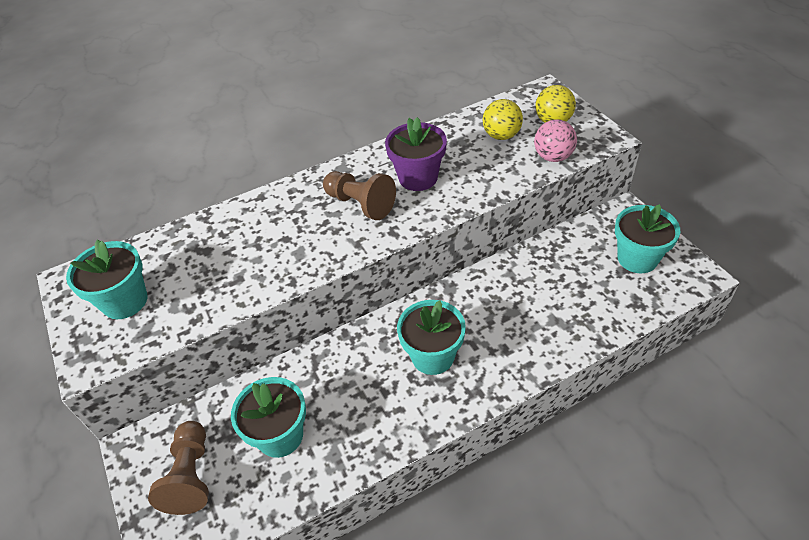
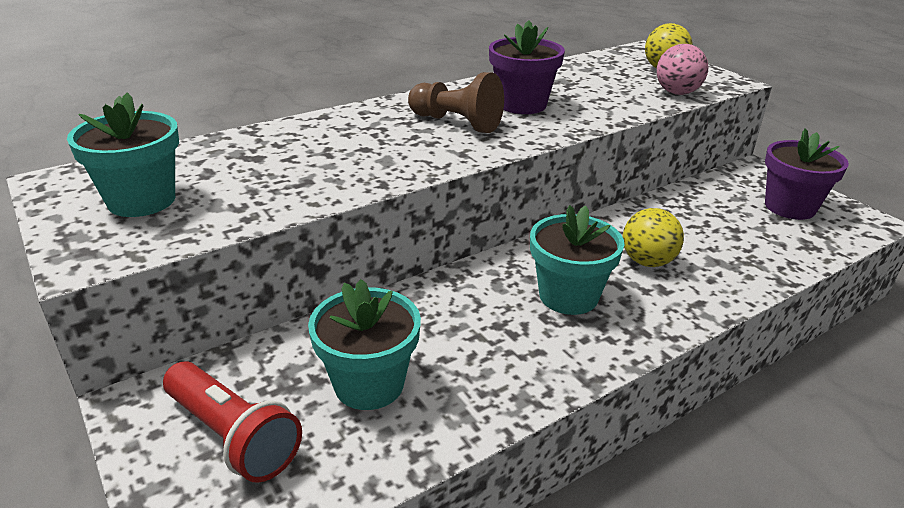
camera: 10 degrees left, 15 degrees down
(191, 475) = (233, 436): brown pawn -> red flashlight
(501, 135) = (609, 77): yellow ball -> yellow ball (647, 261)
(637, 258) = (790, 207): turquoise flower pot -> purple flower pot

